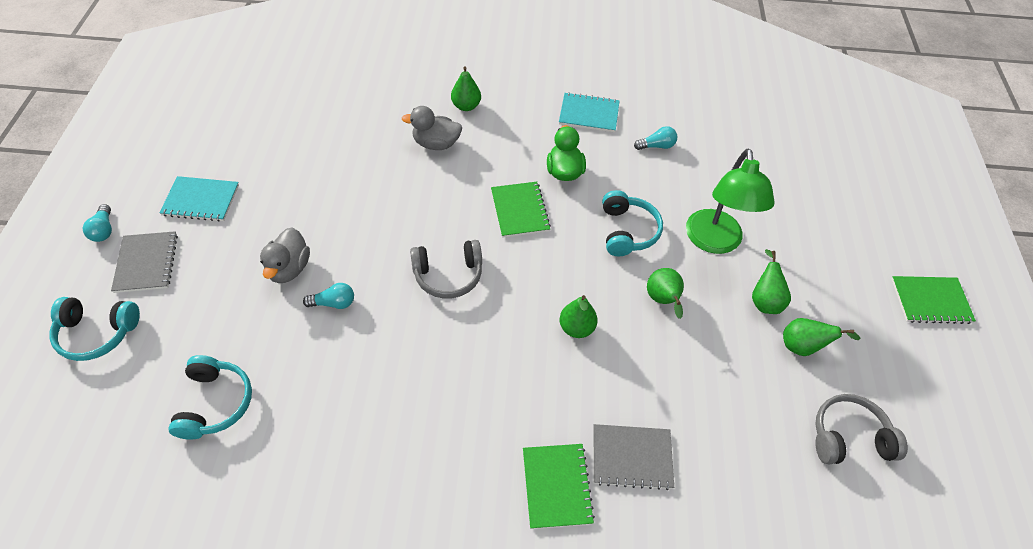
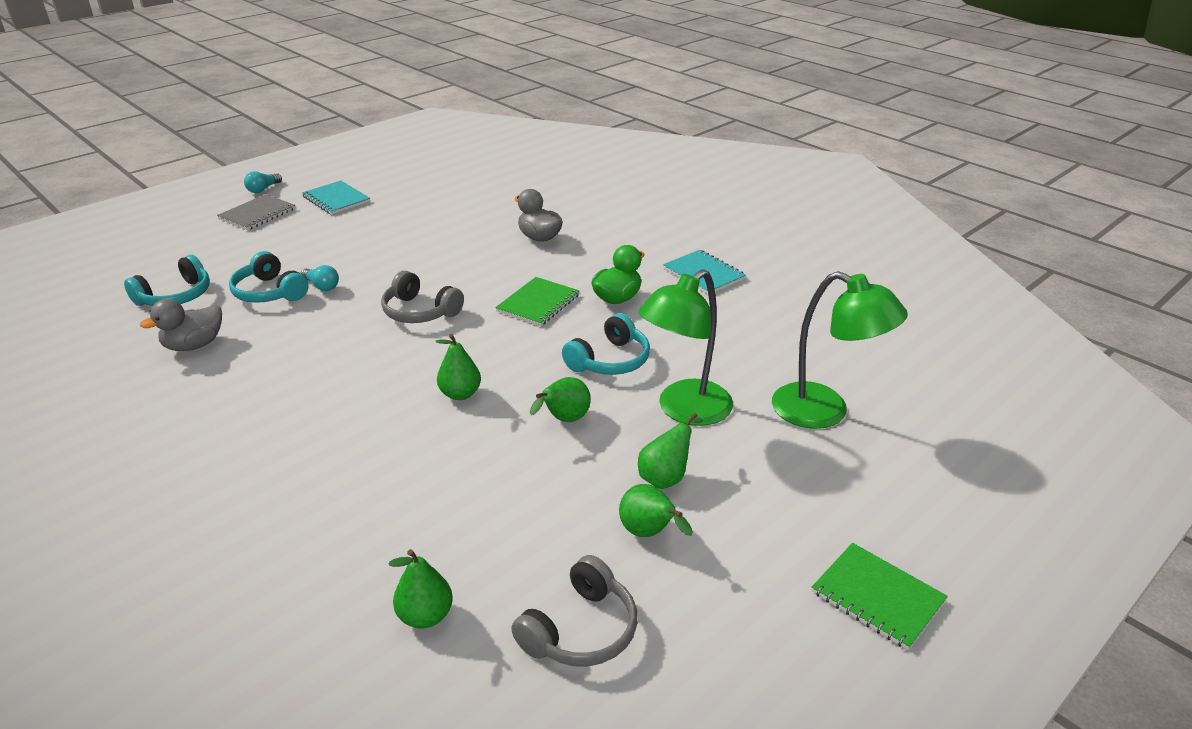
camera: 45 degrees right, 20 degrees down
(97, 333) = (180, 232): turquoise headphones -> turquoise headphones (269, 292)
(289, 268) = (327, 256): grey duck -> grey duck (194, 345)
(466, 106) = (600, 227): green pear -> green pear (425, 616)
(557, 486) = (281, 474): green notebook -> none
(631, 457) = (362, 497): grey notebook -> none
(656, 146) = (736, 321): turquoise light bulb -> none
(779, 190) = (825, 412): none -> green lamp
(849, 437) = (580, 630): grey headphones -> grey headphones turned 90 degrees clockwise

